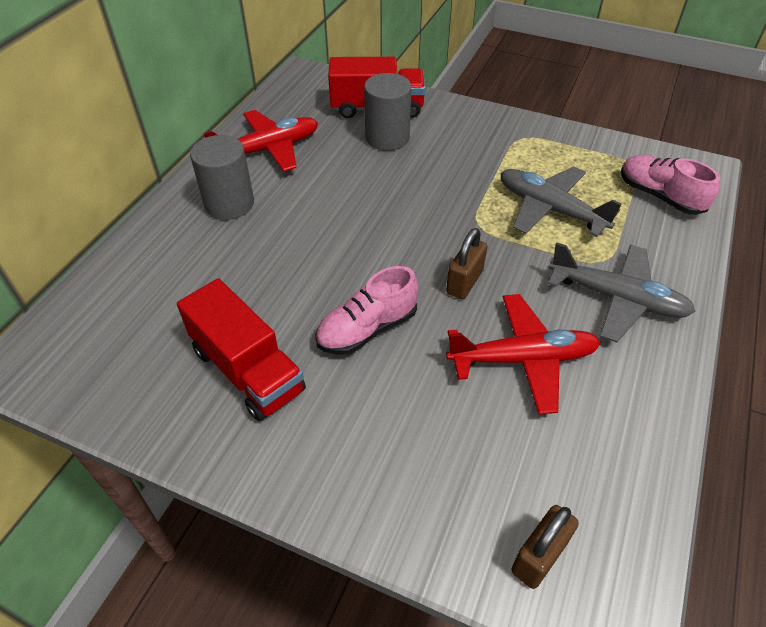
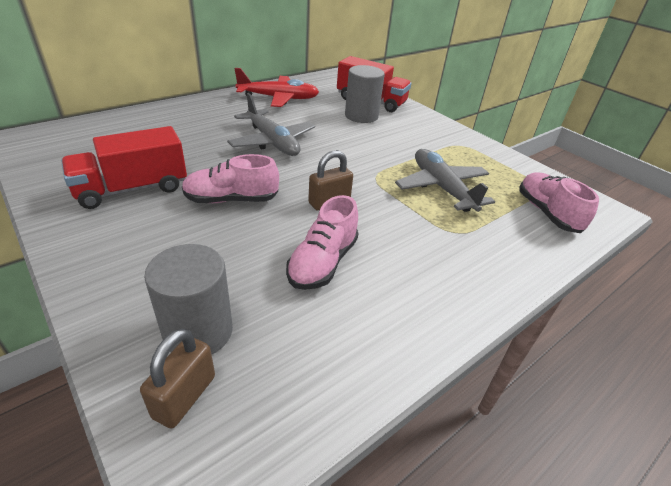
camera: 25 degrees right, 10 degrees down
(229, 204) = (225, 113): grey cylinder -> grey cylinder (198, 331)
(247, 370) = (132, 189): red truck -> red truck turned 75 degrees clockwise
(523, 359) = (323, 262): red plane -> pink shoe
(539, 556) = (184, 396): brown padlock -> brown padlock turned 45 degrees counterclockwise
(617, 299) = (443, 259): grey plane -> grey plane (272, 142)

